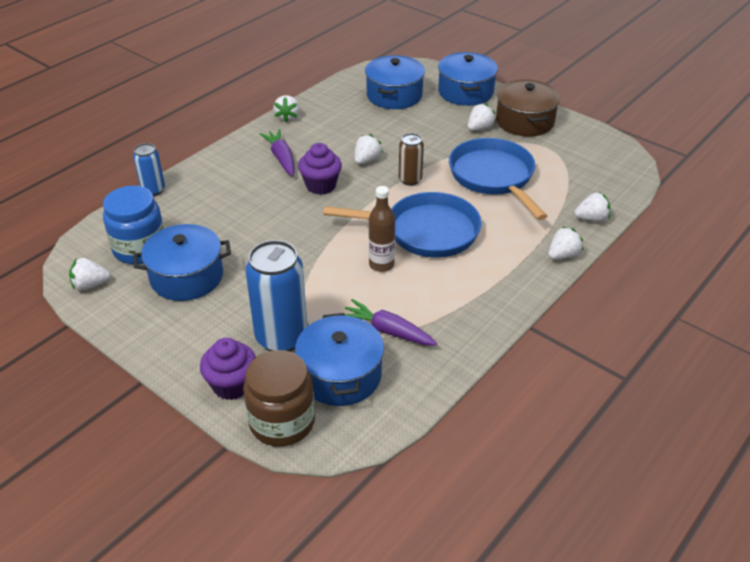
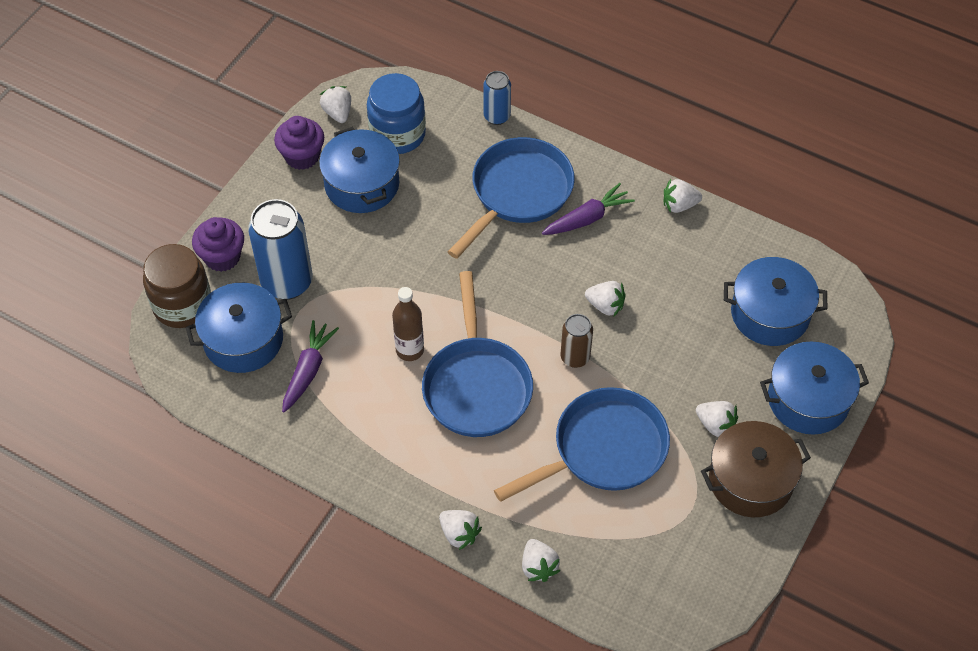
camera: 80 degrees right, 15 degrees up
(240, 188) = (518, 193): none -> blue pan
(321, 186) = (541, 268): purple cupcake -> purple cupcake (302, 156)

